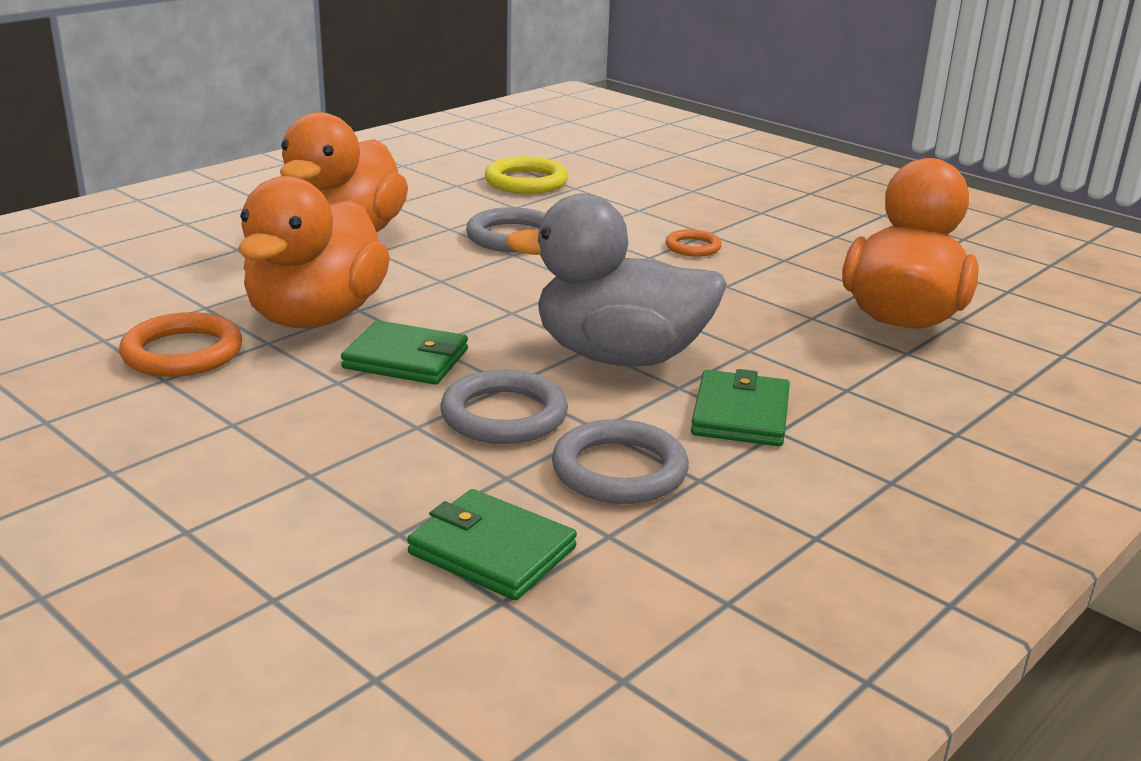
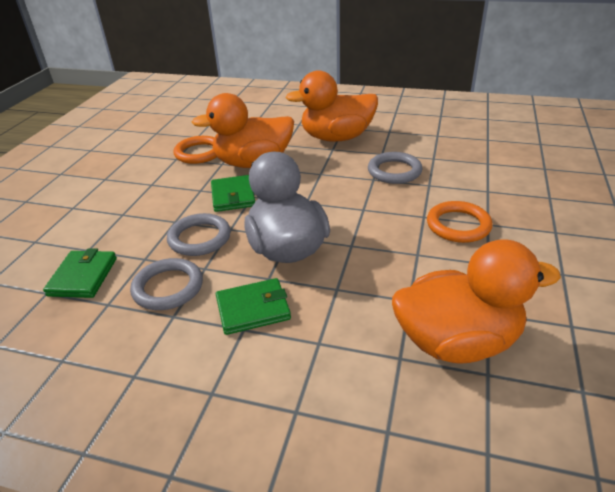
camera: 65 degrees right, 10 degrees up
(526, 181) = (472, 148): yellow ring -> none
(693, 247) = (458, 225): orange ring -> orange ring, size x1.69

